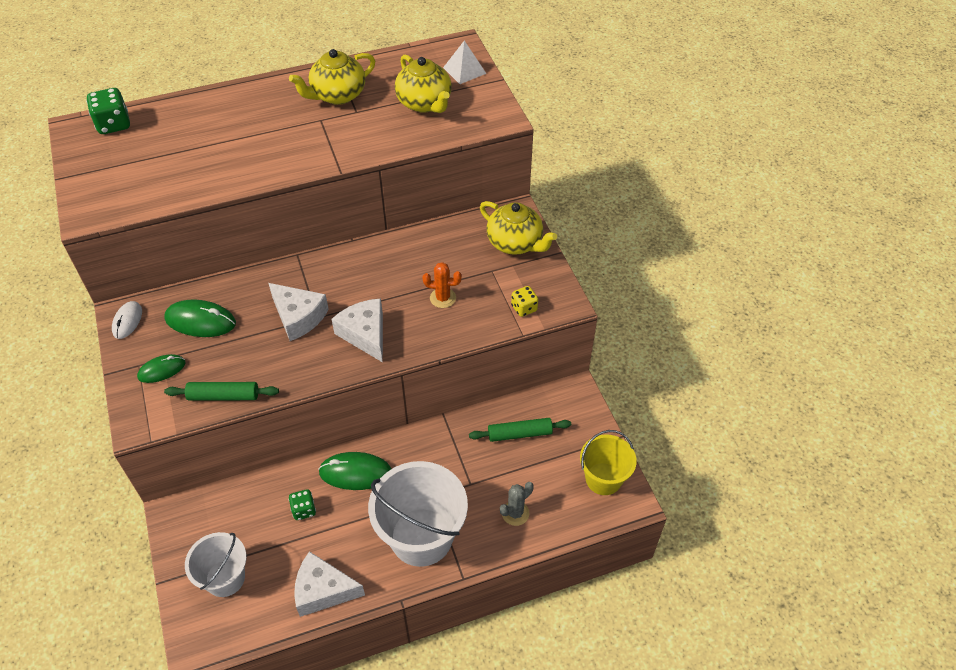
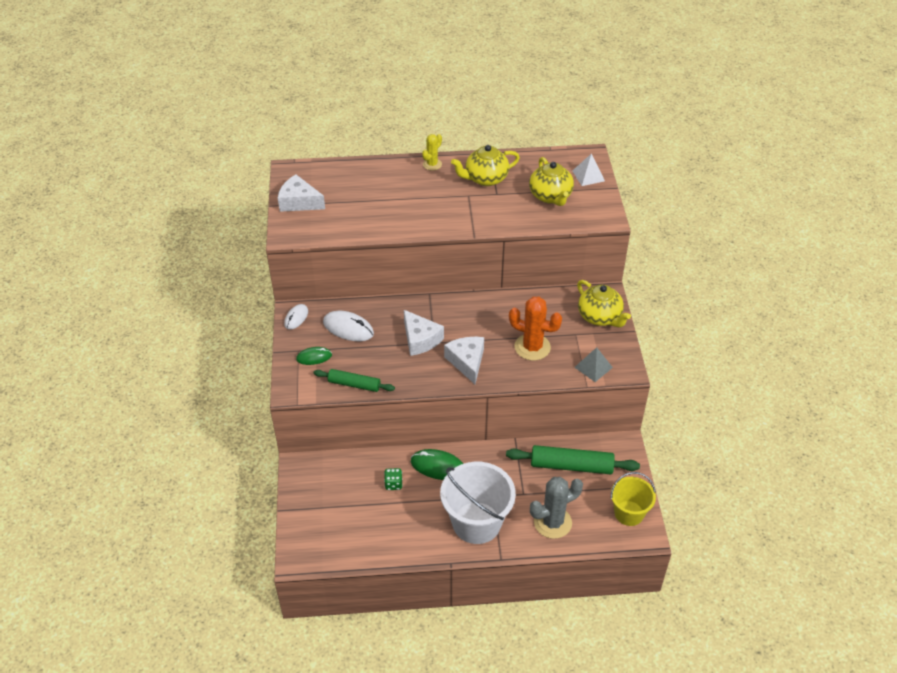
camera: 15 degrees right, 5 degrees down
(113, 124) = (317, 173): green dice -> none
(200, 321) = (348, 328): green mouse -> white mouse
(225, 578) = (326, 518): white bucket -> none
(265, 89) = (432, 164): none -> yellow cactus
(323, 590) = (395, 543): white cheese -> white cheese (299, 202)
(443, 298) = (532, 347): orange cactus -> orange cactus, size x1.75
(515, 513) = (552, 522): grey cactus -> grey cactus, size x1.75
(519, 433) = (571, 465): green rolling pin -> green rolling pin, size x1.61
(524, 308) = (593, 367): yellow dice -> grey pyramid

